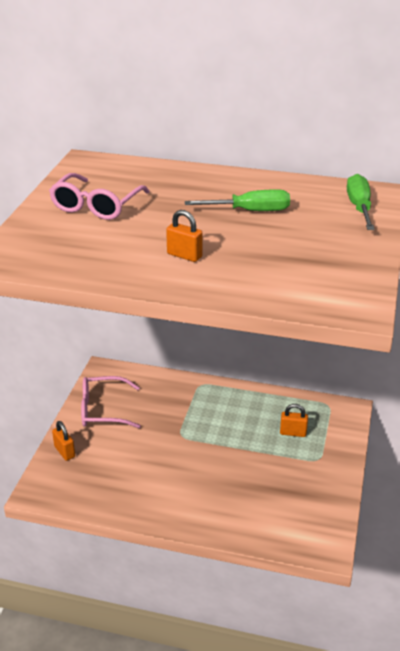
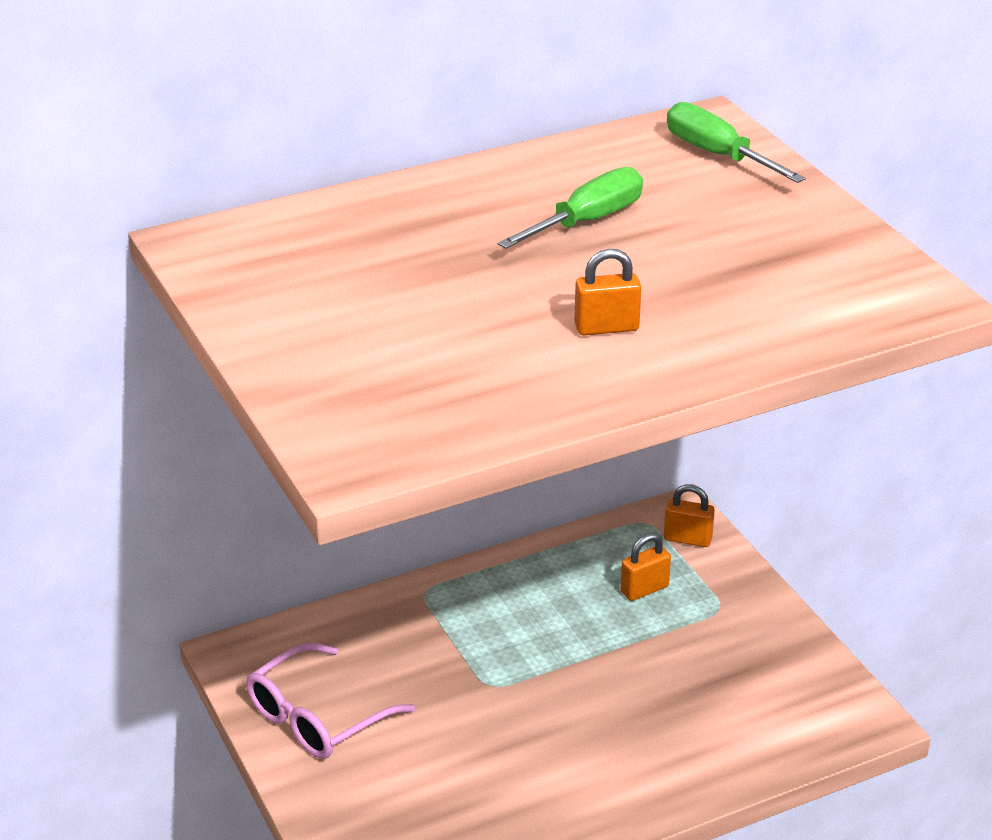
camera: 40 degrees left, 0 degrees up
(64, 452) = (338, 817): orange padlock -> orange padlock (687, 539)
(96, 206) = (349, 310): pink glasses -> none

